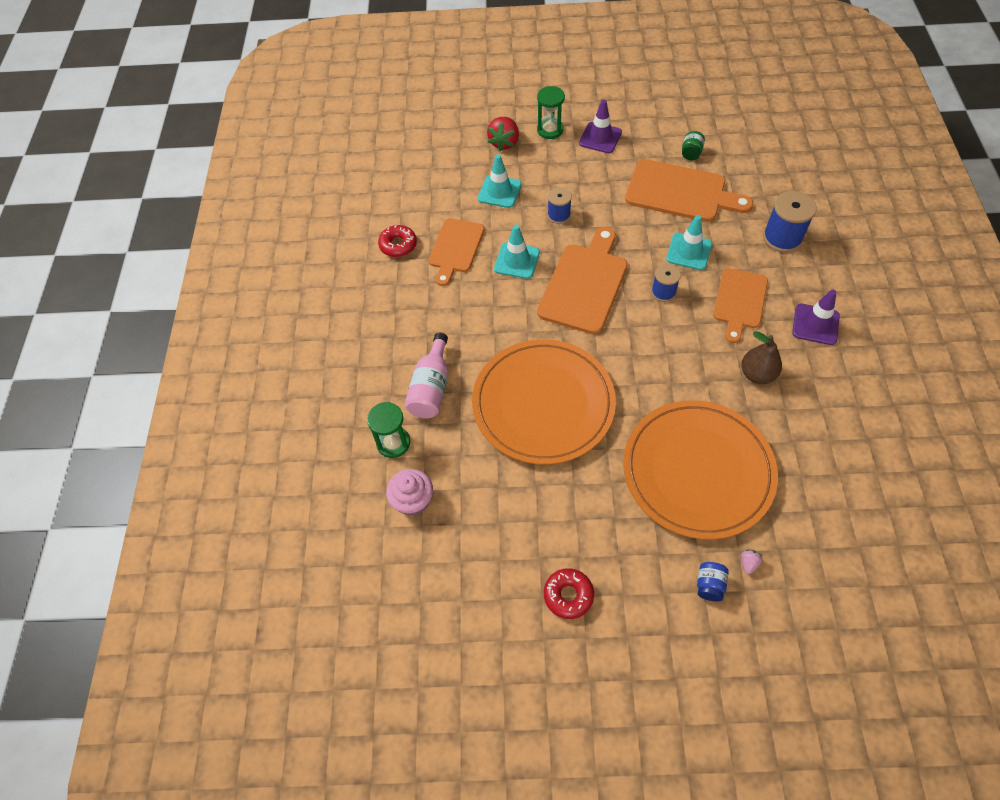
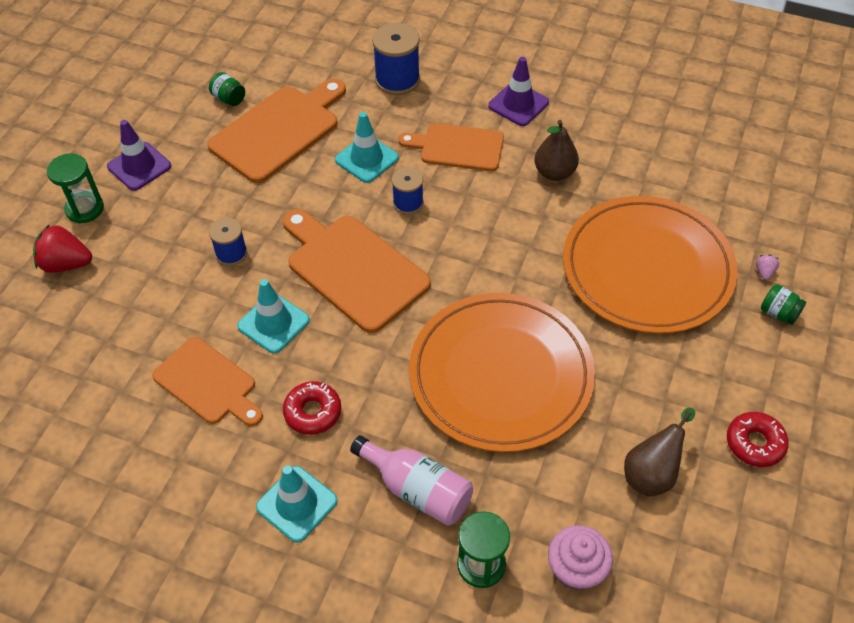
camera: 70 degrees left, 5 degrees down
(398, 245) = (154, 451): red donut -> red donut (313, 412)
(499, 191) = (147, 300): turquoise traffic cone -> turquoise traffic cone (297, 504)
(504, 143) = (66, 264): red strawberry -> red strawberry turned 150 degrees clockwise
(508, 527) = (652, 473): none -> brown pear
(709, 585) = (778, 313): blue jar -> green jar
(739, 301) = (457, 147): orange cutting board -> orange cutting board turned 150 degrees clockwise
(748, 563) = (764, 272): pink strawberry -> pink strawberry turned 60 degrees clockwise

